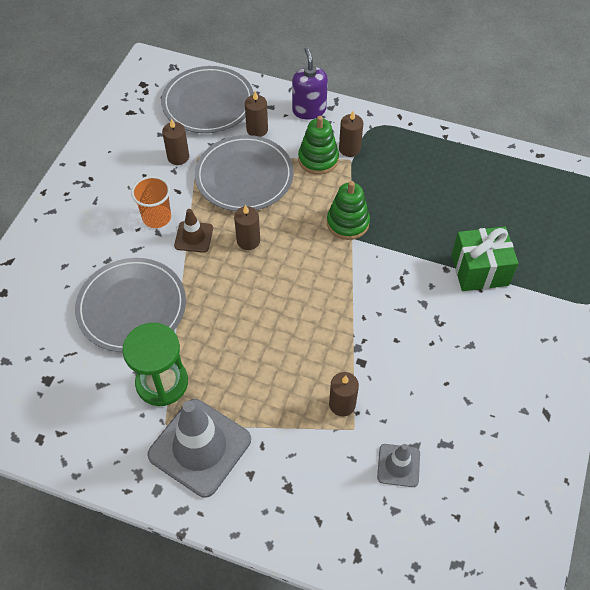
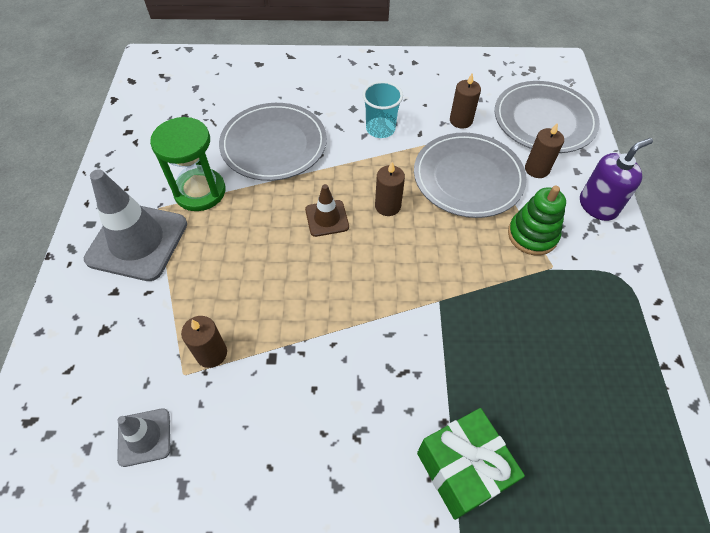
camera: 70 degrees right, 0 degrees up
(157, 218) = (380, 129): orange cup -> turquoise cup
(193, 237) = (371, 162): brown traffic cone -> brown traffic cone (327, 218)
(347, 223) = (458, 290): green stacking toy -> none
(349, 149) = (568, 261): brown candle -> none

